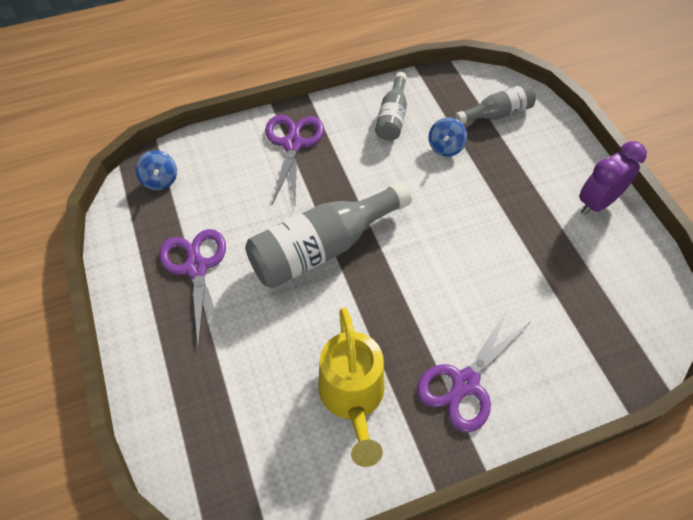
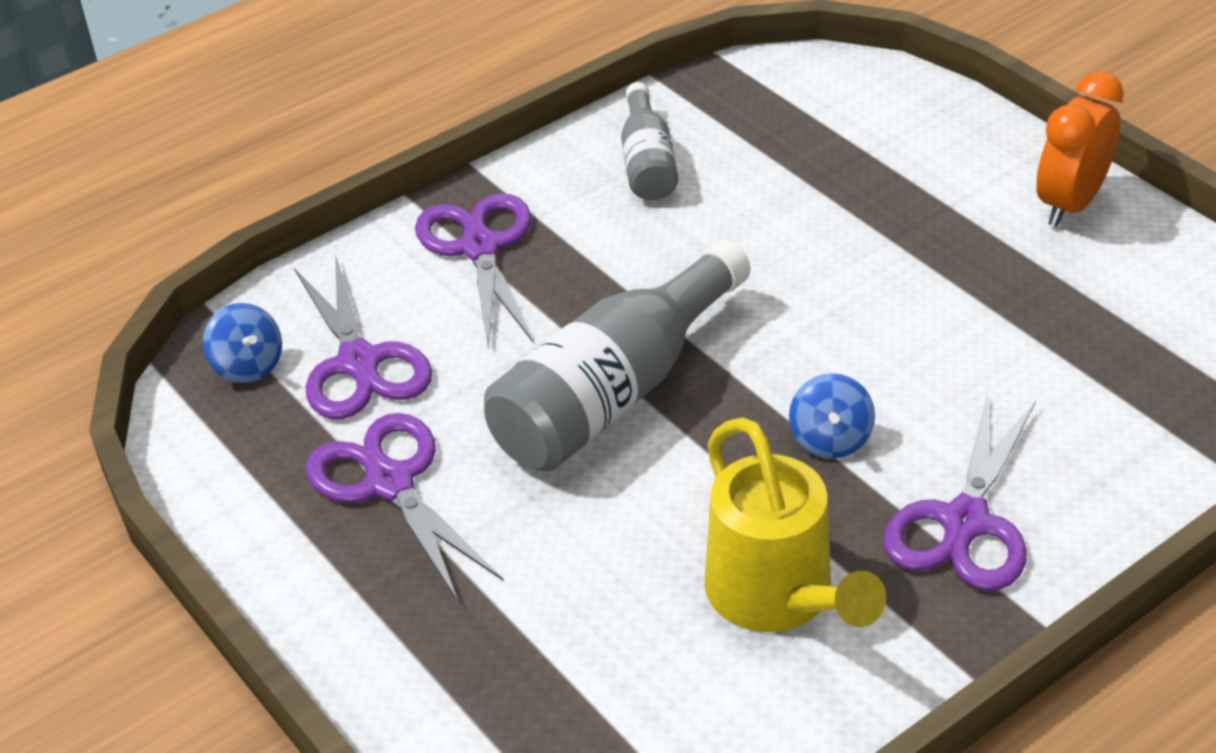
camera: 15 degrees left, 15 degrees down
(210, 193) = (359, 362): none -> purple scissors
(445, 147) = (767, 185): blue spinning top -> blue spinning top (830, 439)
(497, 114) = (836, 114): grey bottle -> none
(597, 203) = (1070, 204): purple clock -> orange clock

